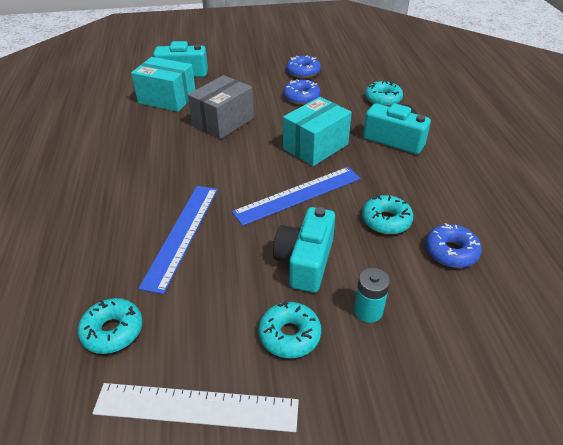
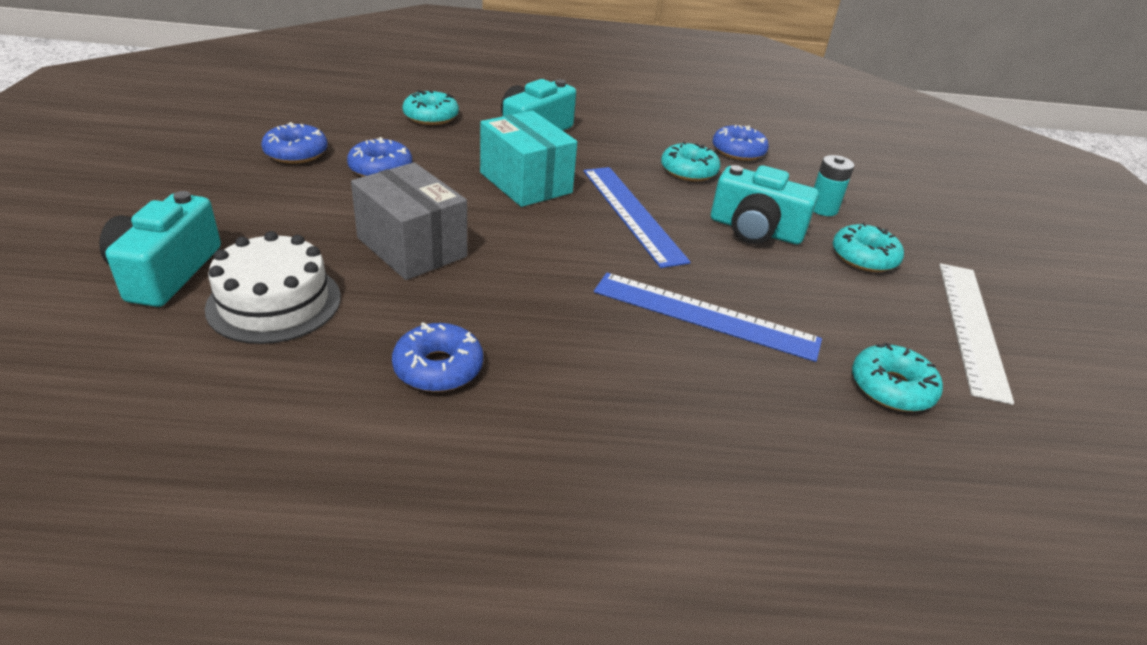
camera: 85 degrees left, 5 degrees down
(125, 147) = (438, 368): none -> blue donut
(167, 99) = (274, 302): turquoise box -> white cake

